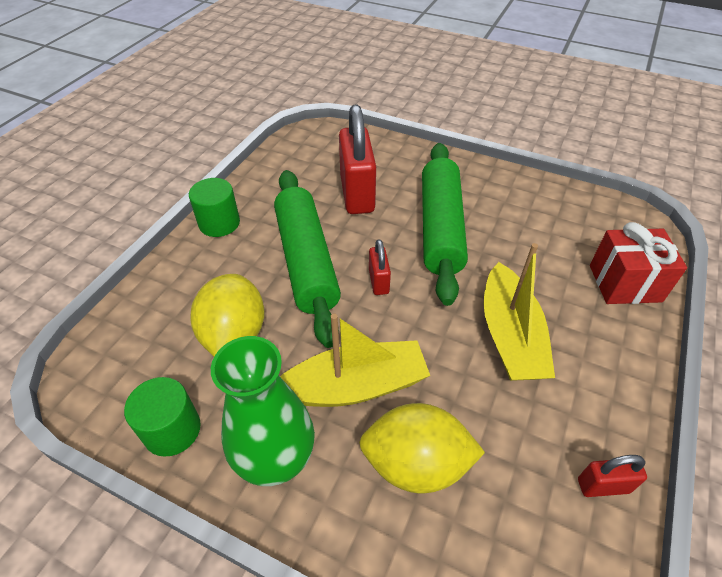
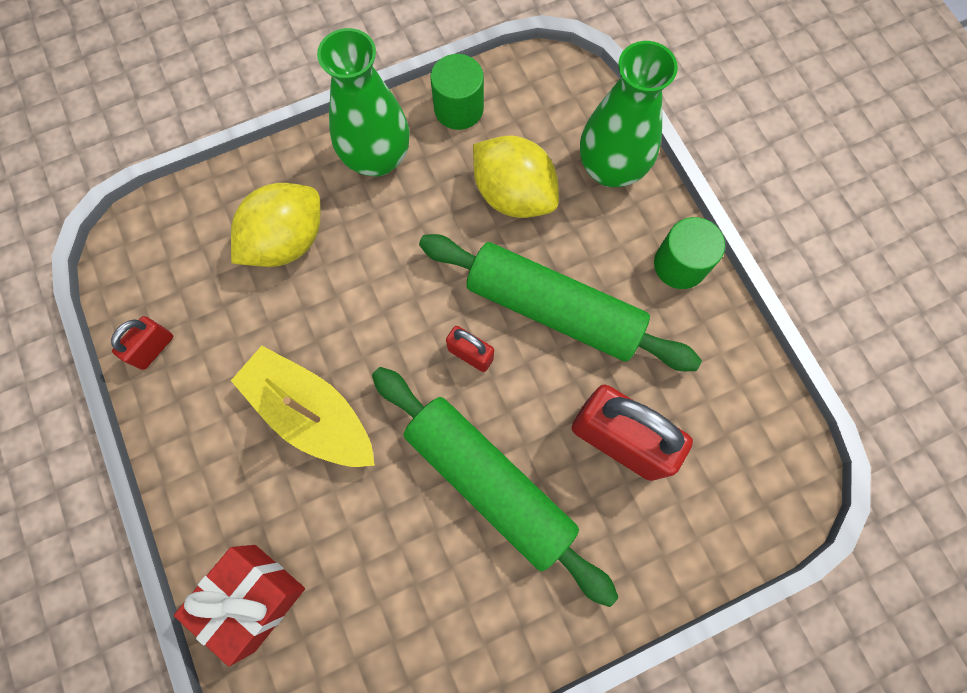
camera: 130 degrees right, 25 degrees up
(165, 293) = (610, 168): none -> green vase
(354, 386) = (382, 248): yellow boat -> none

